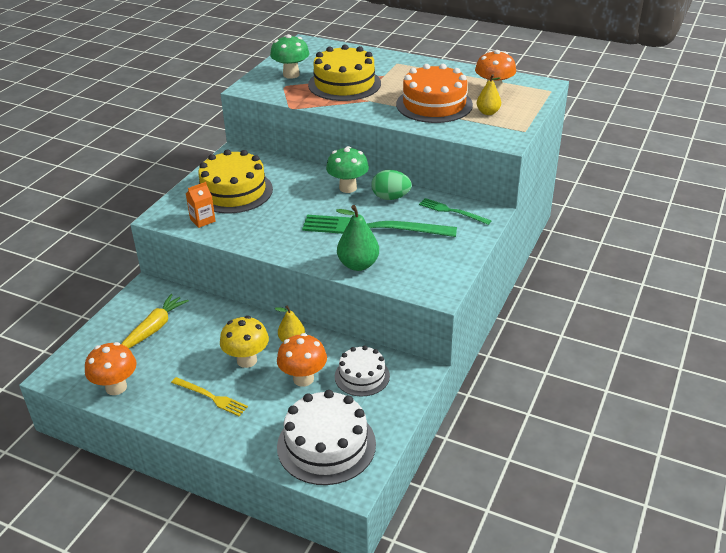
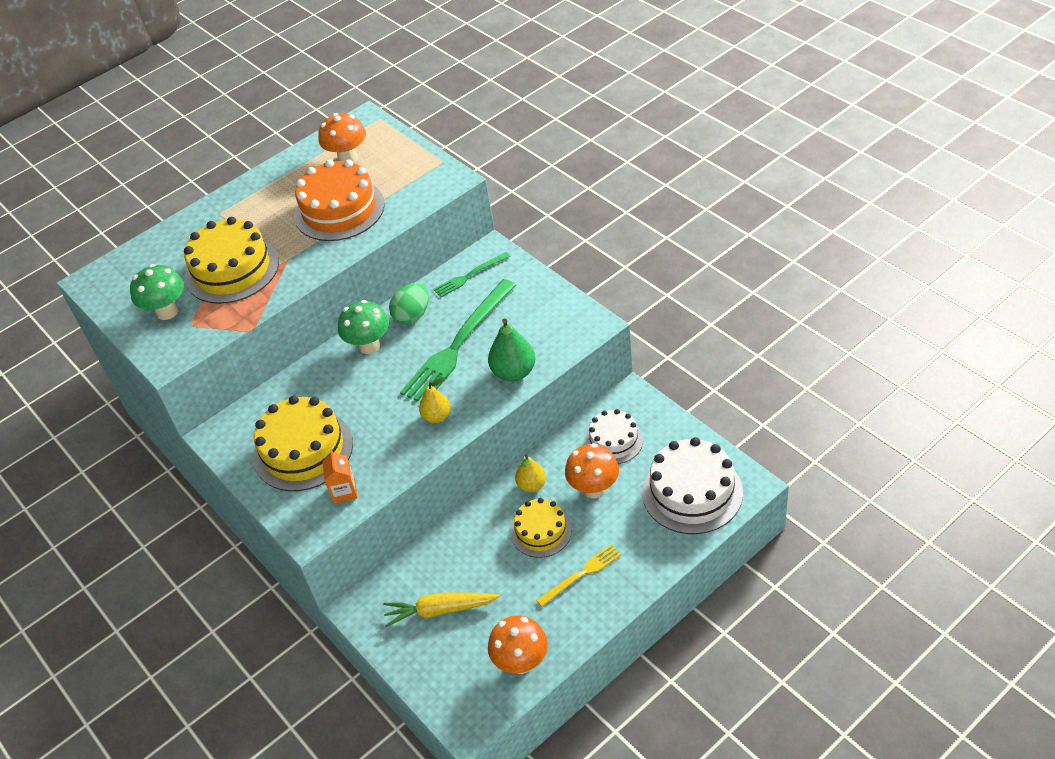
camera: 60 degrees left, 10 degrees up
(154, 329) = (440, 610): yellow carrot -> yellow carrot turned 60 degrees counterclockwise
(247, 360) = (541, 531): yellow mushroom -> yellow cake
(488, 112) = (387, 175): yellow pear -> yellow pear (437, 416)

